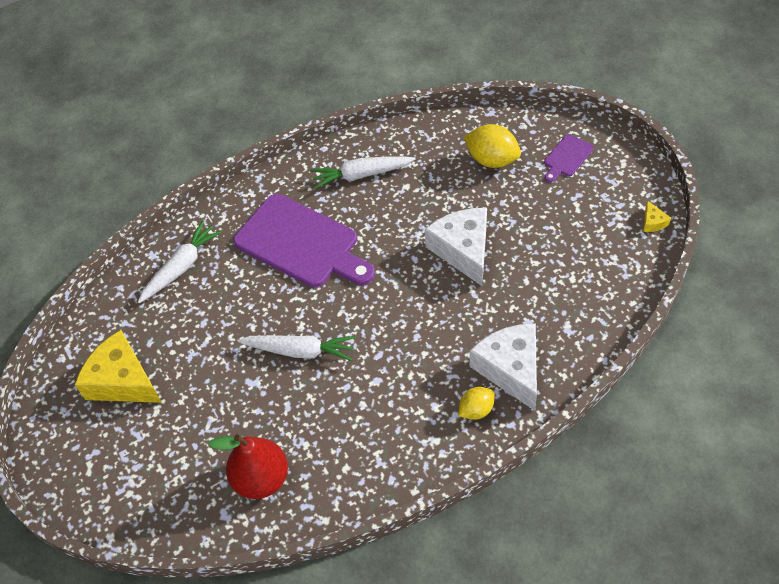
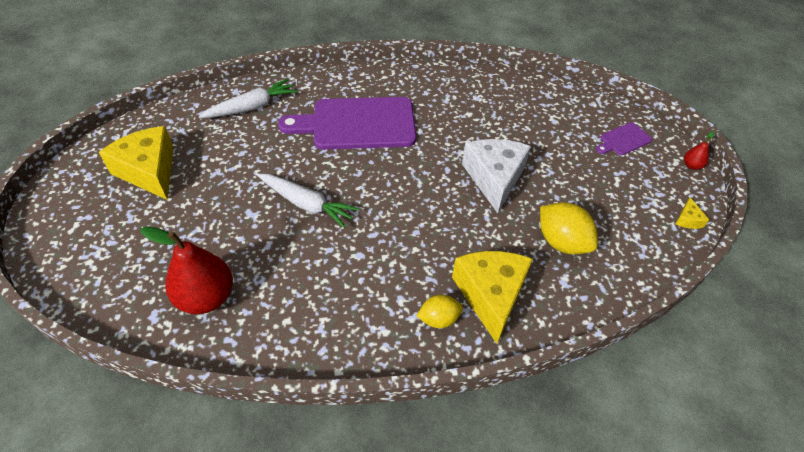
camera: 15 degrees right, 5 degrees down
(301, 243) = (357, 124): purple cutting board -> purple cutting board turned 120 degrees clockwise
(361, 175) = (435, 93): white carrot -> none
(492, 160) = (554, 119): yellow lemon -> yellow lemon (561, 242)
(510, 369) = (490, 295): white cheese -> yellow cheese
(638, 161) = (691, 165): none -> red pear

